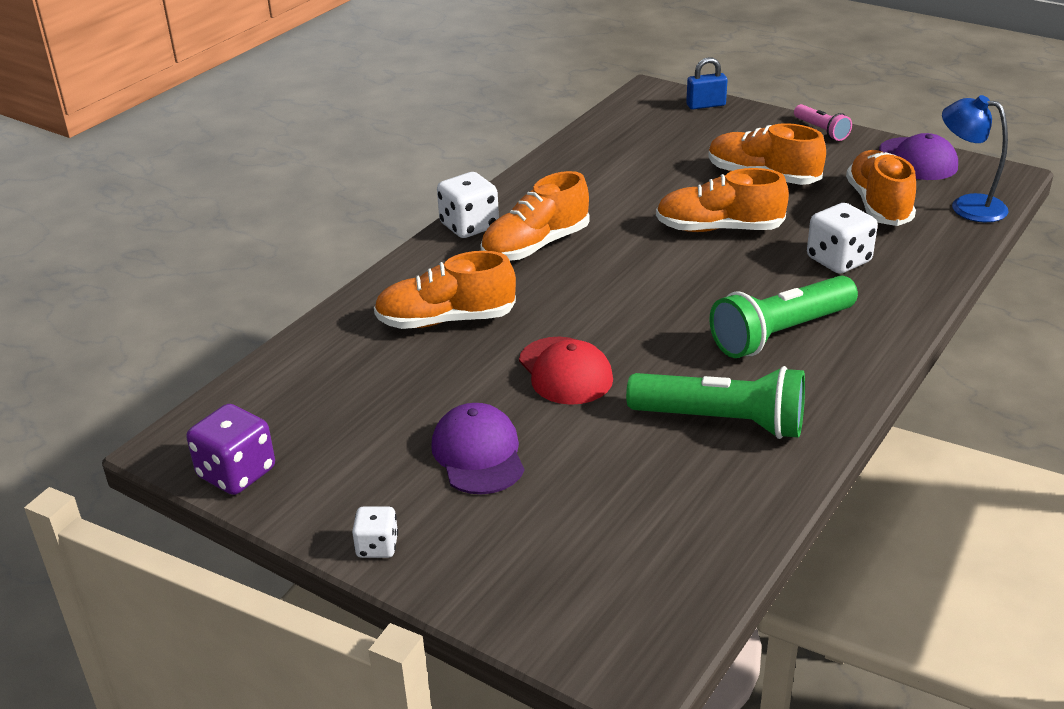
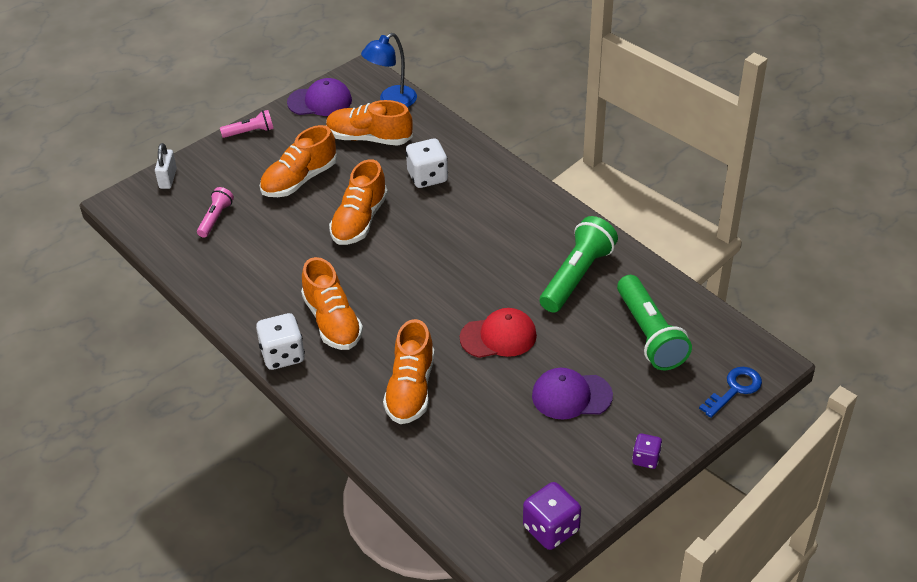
camera: 75 degrees left, 10 degrees up
(377, 546) = (646, 459): white dice -> purple dice
(552, 633) = (735, 389): none -> blue key
(661, 143) = (215, 218): none -> pink flashlight
(706, 105) = (168, 179): blue padlock -> white padlock
(780, 333) = (498, 226): green flashlight -> green flashlight (649, 334)

